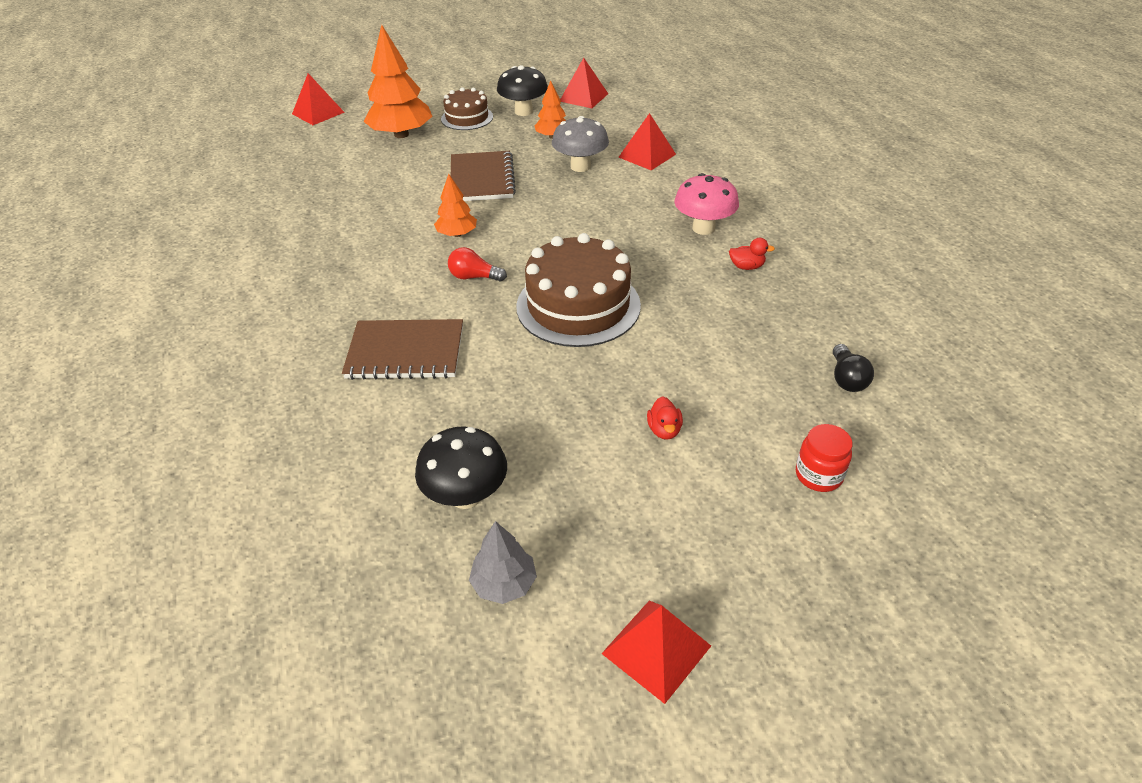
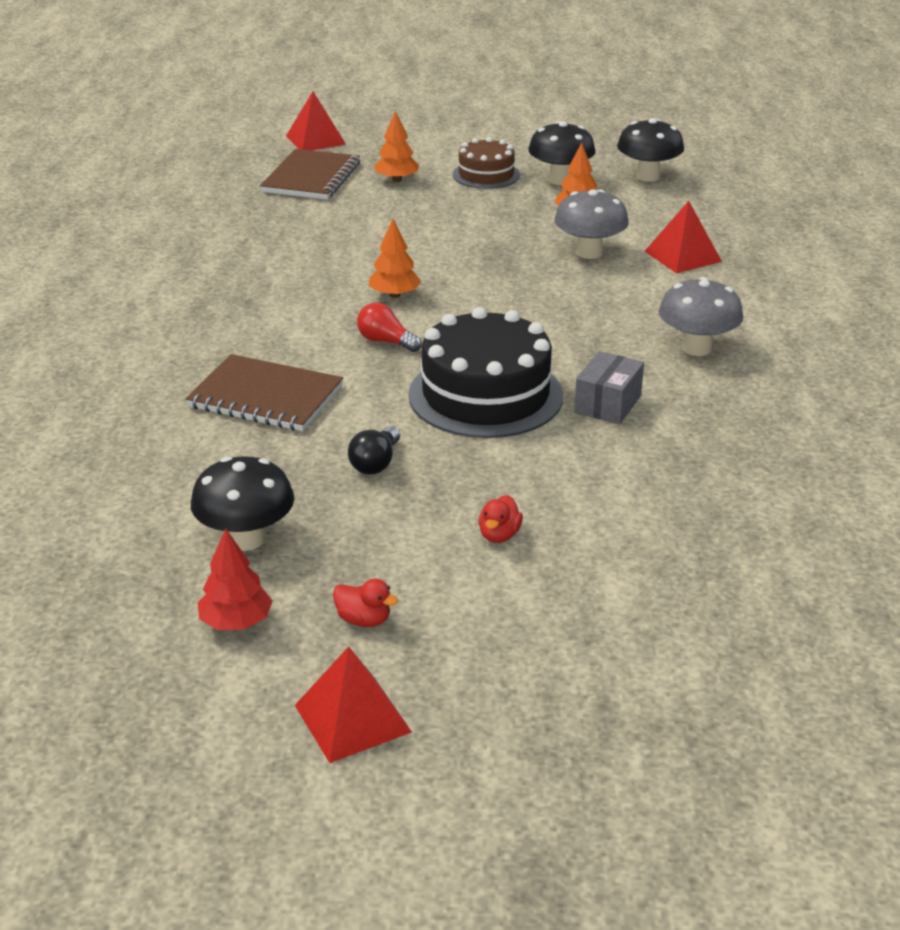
camera: 20 degrees right, 10 degrees down
(401, 134) = (397, 180): orange tree -> orange tree, size x0.53
(481, 179) = (460, 244): brown notebook -> brown notebook (311, 178)
(504, 583) = (236, 622): grey tree -> red tree
(578, 305) = (485, 395): brown cake -> black cake
(583, 97) = (648, 176): red pyramid -> black mushroom
(671, 291) = (607, 404): none -> grey box
(703, 228) = (696, 348): pink mushroom -> grey mushroom
(746, 267) = (721, 399): red duck -> red duck (364, 620)
(818, 475) = (648, 621): red jar -> none
(846, 379) = (758, 540): black light bulb -> black light bulb (376, 463)

